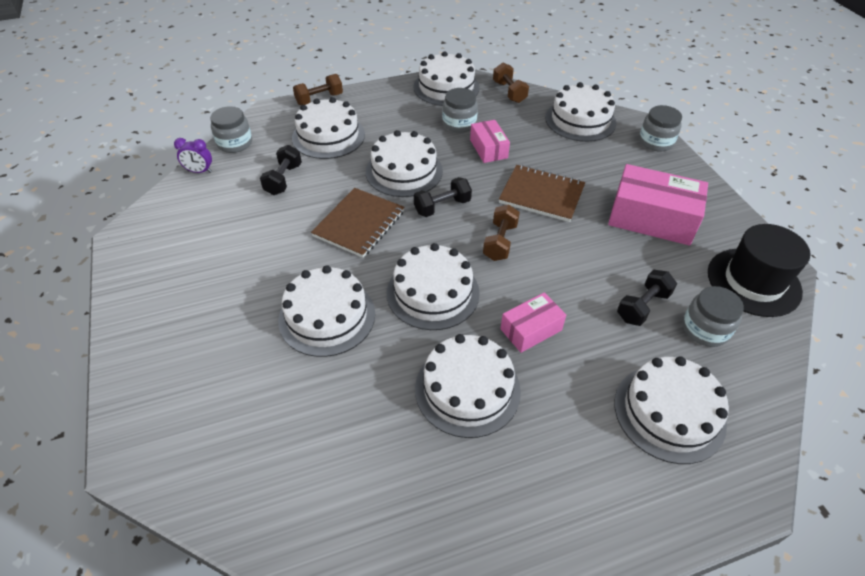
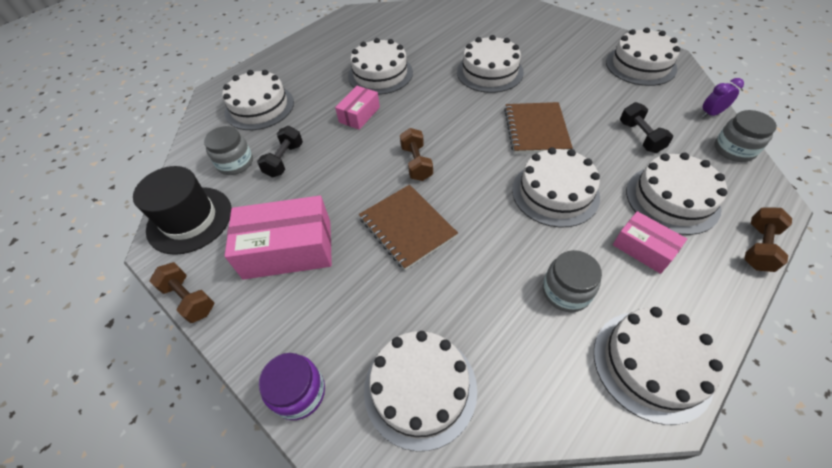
camera: 155 degrees right, 5 degrees up
(433, 292) = (438, 109): white cake -> white cake (640, 65)
(442, 207) = (487, 173): black dumbbell -> none
(488, 149) = (500, 265): pink box -> pink box (643, 248)
(509, 92) = (558, 406): brown dumbbell -> brown dumbbell (189, 299)
(541, 195) = (407, 227): brown notebook -> brown notebook turned 60 degrees clockwise
(656, 142) = (299, 392): grey jar -> purple jar

